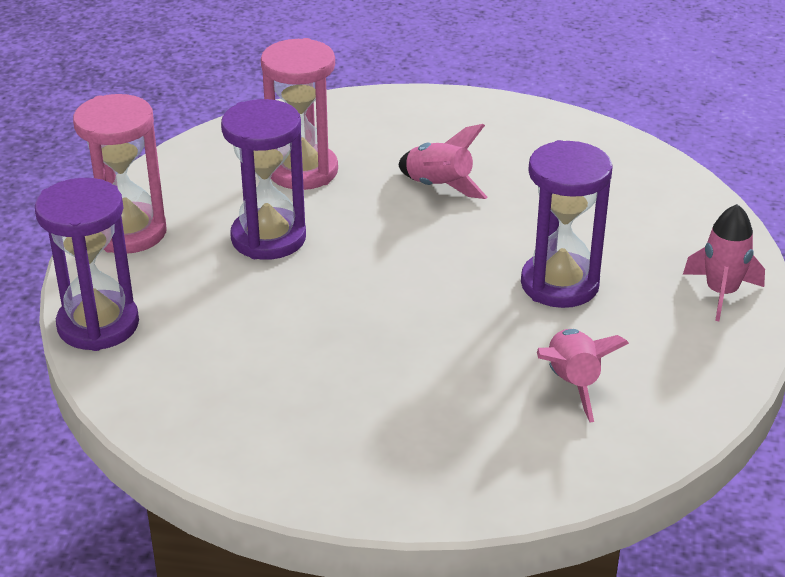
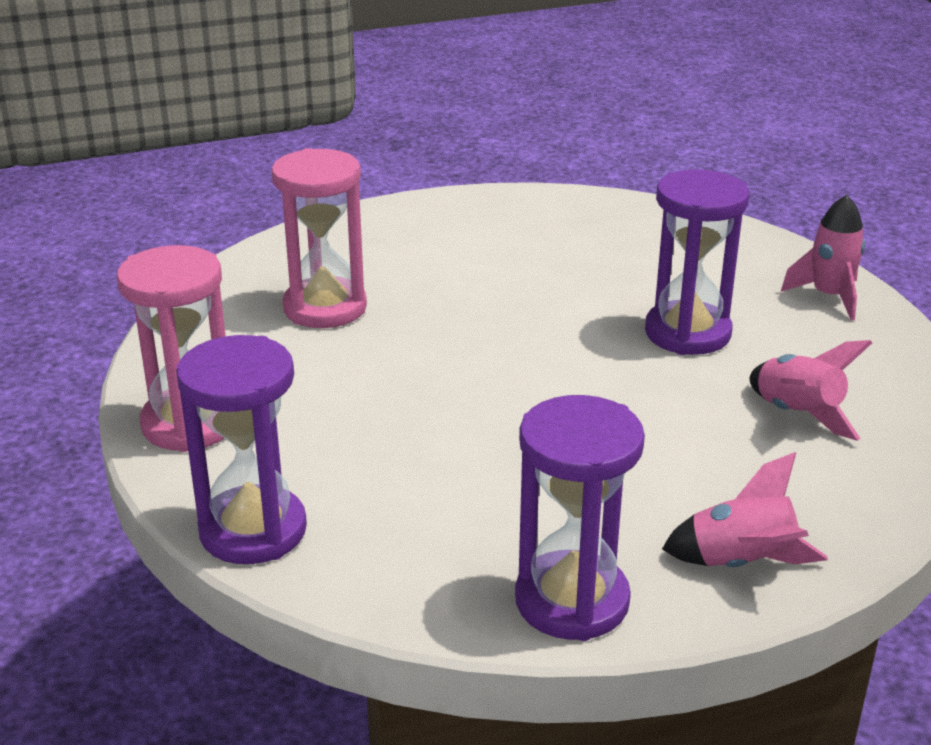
camera: 30 degrees left, 5 degrees down
(268, 238) = (356, 381): purple hourglass -> purple hourglass (572, 601)
(439, 187) = (480, 283): pink rocket -> pink rocket (742, 563)

